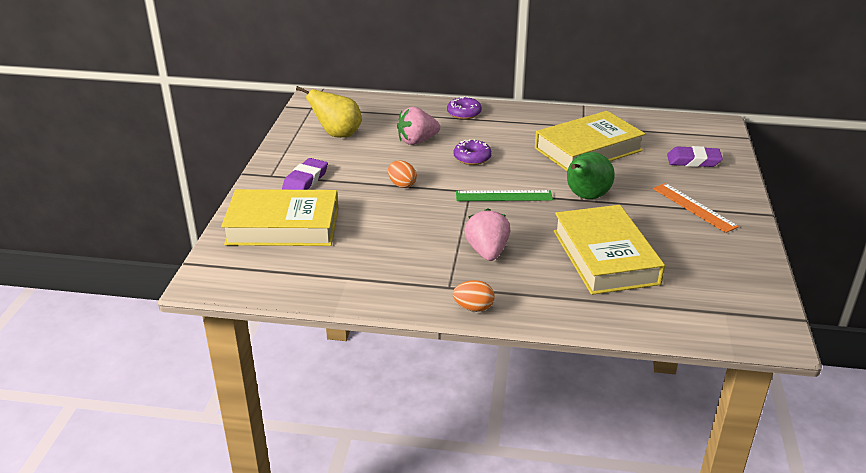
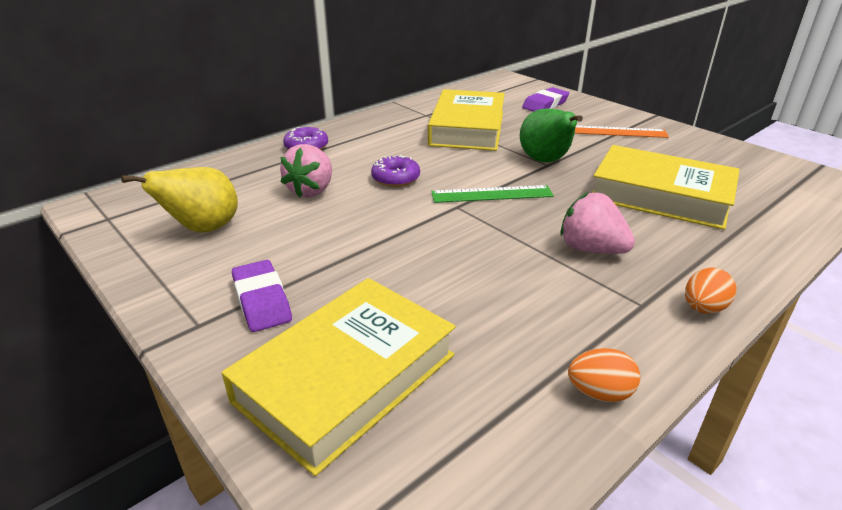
camera: 50 degrees left, 0 degrees up
(402, 185) = (384, 238): orange egg -> orange egg (599, 393)
(504, 196) = (492, 194): green ruler -> green ruler turned 45 degrees clockwise

